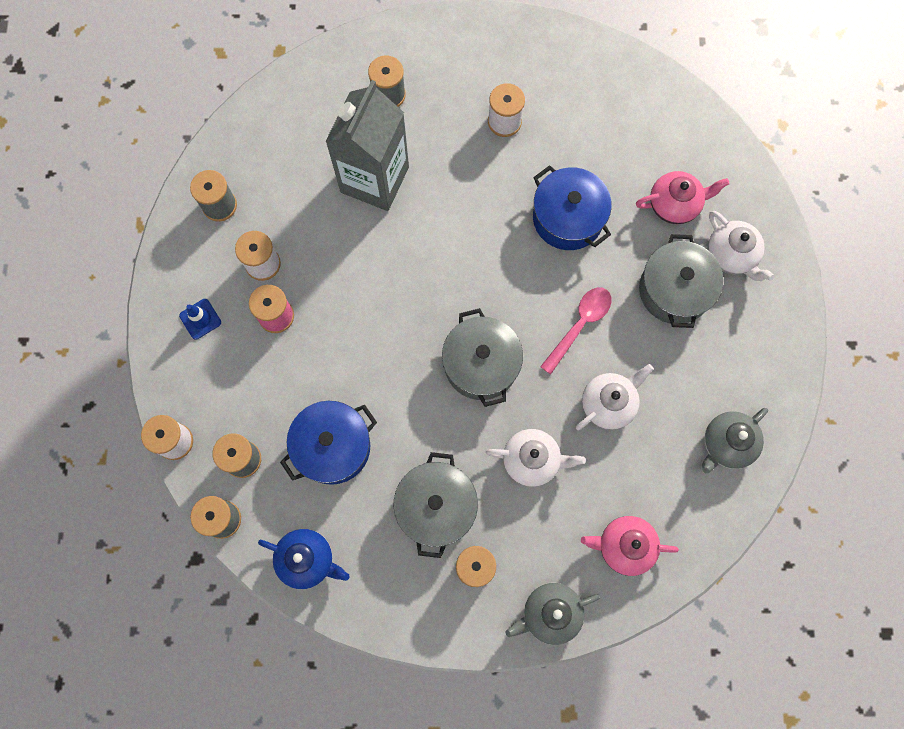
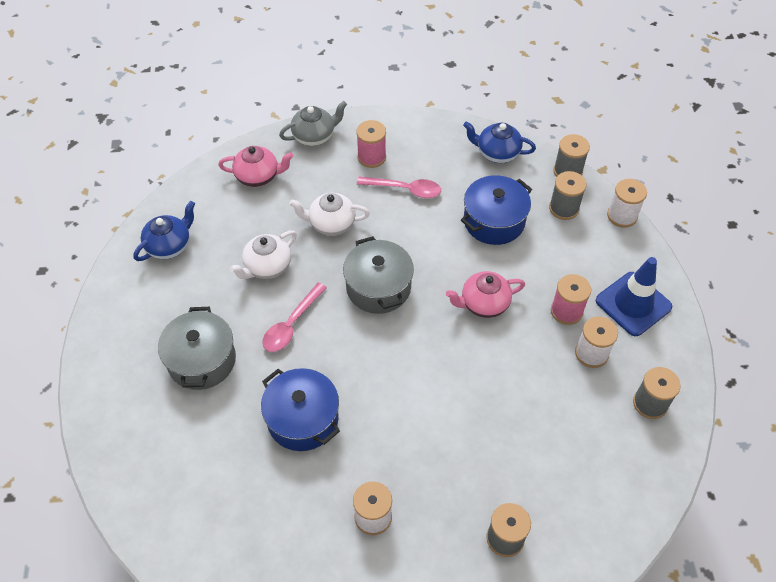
camera: 175 degrees right, 20 degrees down
(200, 319) = (633, 304): blue traffic cone -> blue traffic cone, size x1.96
(374, 179) = (502, 442): grey carton -> none
(436, 507) = (405, 189): grey pot -> pink spoon
(675, 204) = (193, 441): pink teapot -> pink teapot (483, 304)
(726, 444) = (169, 245): grey teapot -> blue teapot
(731, 255) = (142, 396): white teapot -> none

